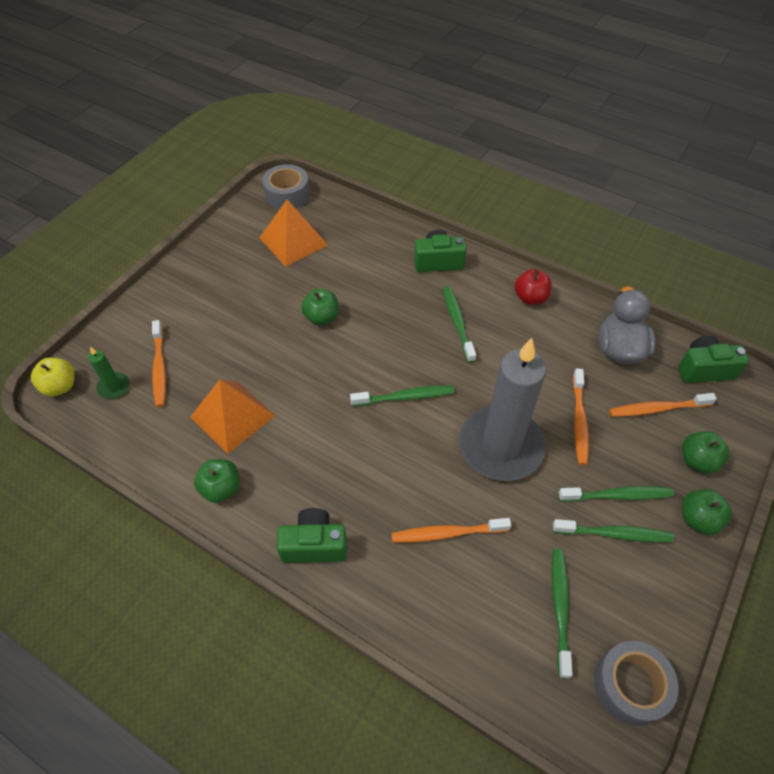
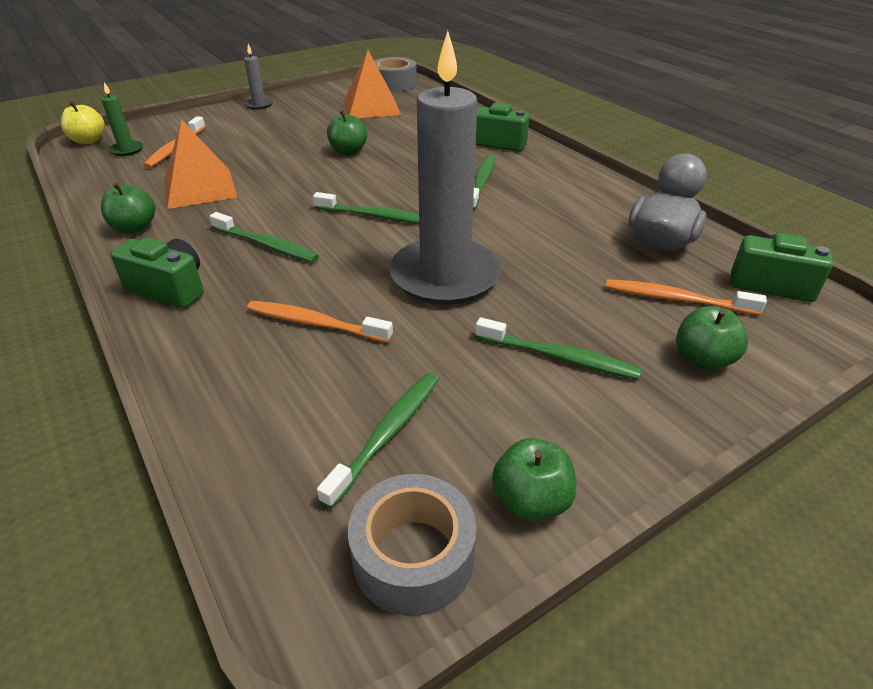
camera: 25 degrees right, 15 degrees down
(183, 271) = (259, 105): none -> grey candle
(530, 298) = (580, 184): red apple -> none
(579, 421) = (560, 282): orange toothbrush -> none
(614, 534) = (524, 390): green toothbrush -> green toothbrush (266, 245)
(698, 519) = (662, 415): green apple -> green apple (531, 501)

